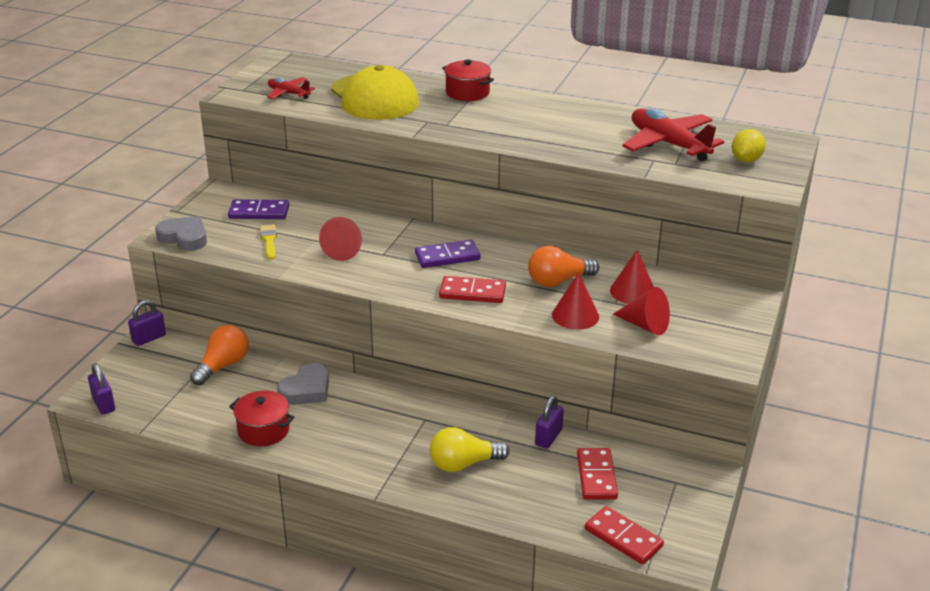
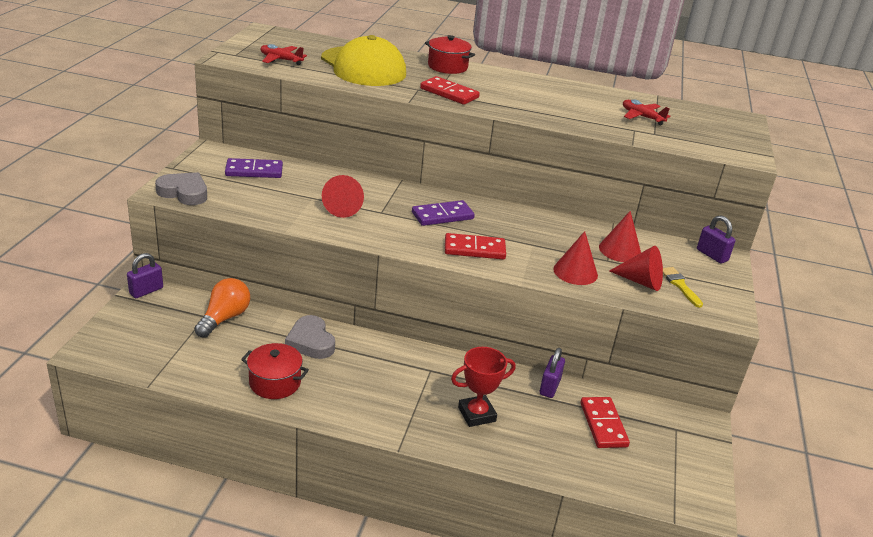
camera: 10 degrees left, 0 degrees up
(104, 404) = (107, 357): purple padlock -> purple padlock (712, 255)
(269, 240) = (269, 197): yellow brush -> yellow brush (680, 285)
(306, 390) = (311, 342): grey heart -> grey heart turned 120 degrees clockwise
(463, 464) = (476, 414): yellow light bulb -> red trophy
(558, 281) = (550, 240): orange light bulb -> none
(623, 538) = (644, 486): red domino -> red domino (449, 93)
(668, 144) = (642, 117): red plane -> red plane, size x0.53
(746, 160) = (714, 133): yellow lemon -> none

